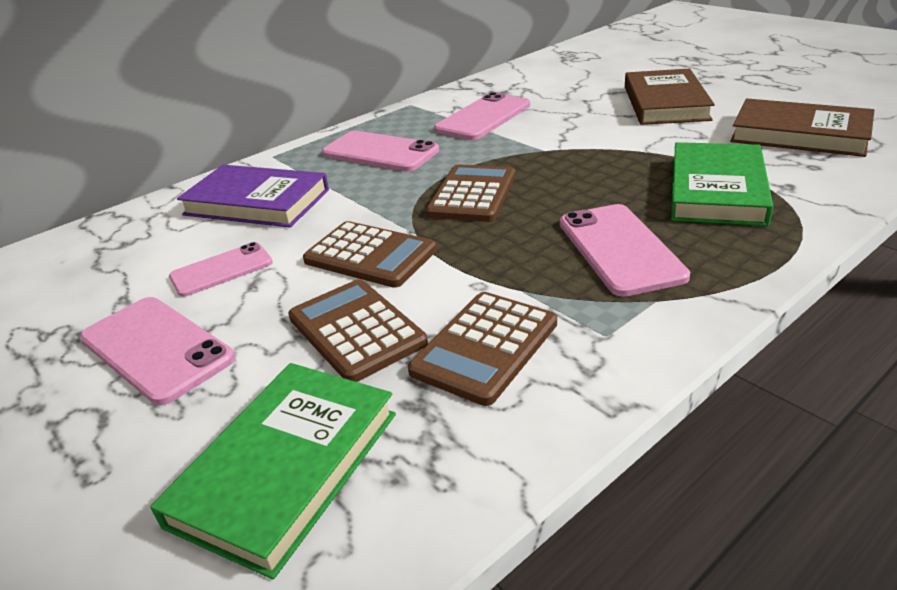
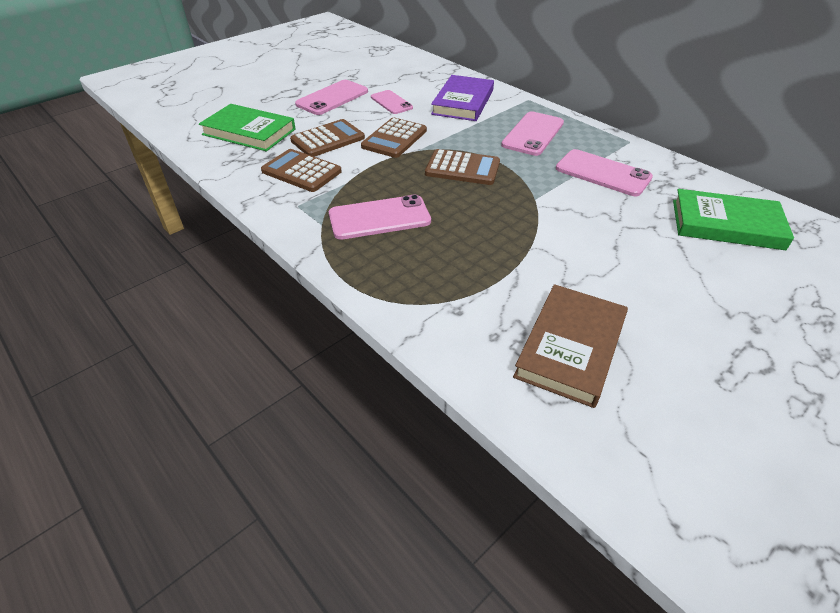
camera: 85 degrees right, 10 degrees up
(665, 103) = (652, 273): brown book -> none
(717, 190) = (454, 271): green book -> green book (726, 224)

